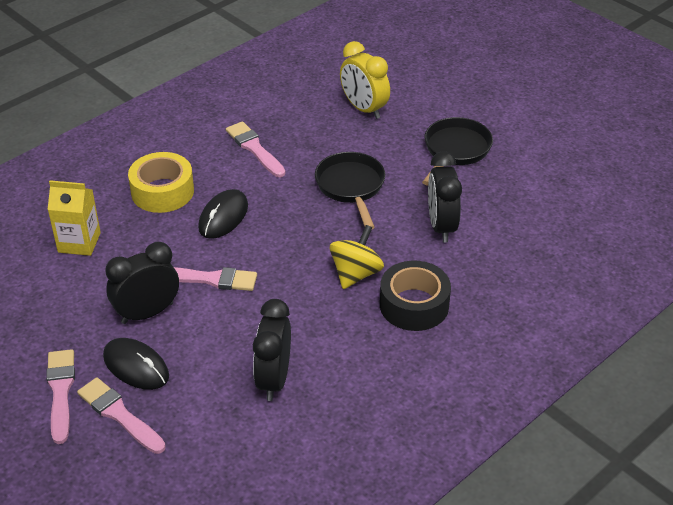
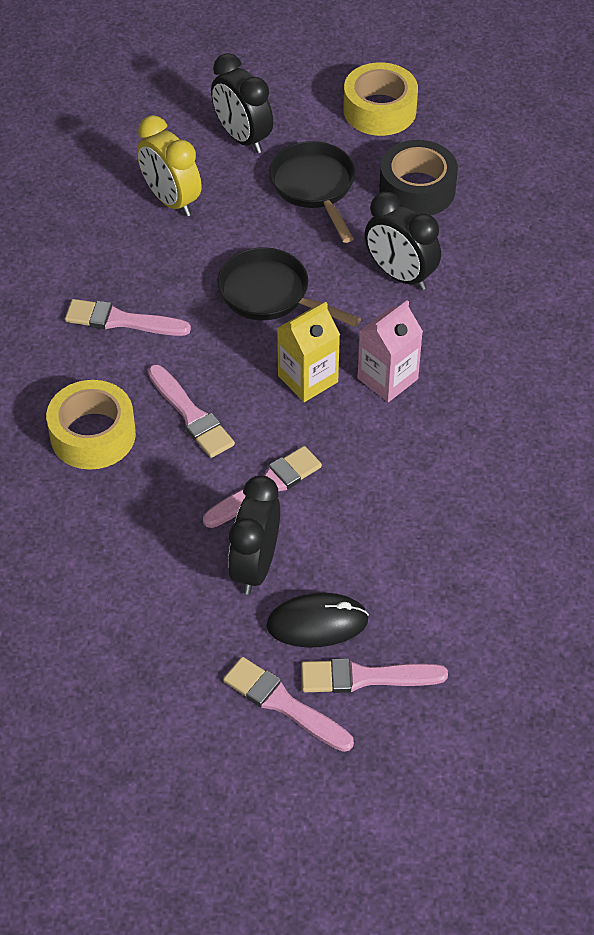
camera: 45 degrees left, 10 degrees up
(79, 242) = (85, 552): yellow carton -> yellow carton (308, 379)
(223, 217) = (191, 415): black mouse -> pink brush
(274, 379) = (450, 533): black clock -> black clock (242, 138)
(356, 274) = (387, 378): yellow spinning top -> pink carton
(364, 109) = (171, 200): yellow clock -> yellow clock turned 45 degrees clockwise
(414, 305) = (473, 370): black tape -> black tape (417, 189)
(553, 135) = (379, 110): none -> yellow tape

